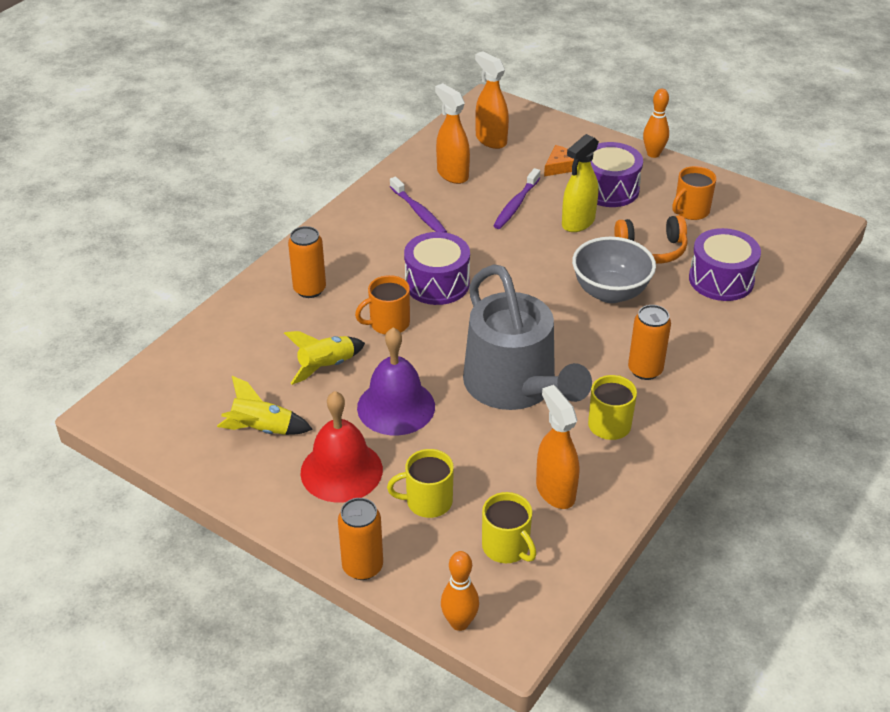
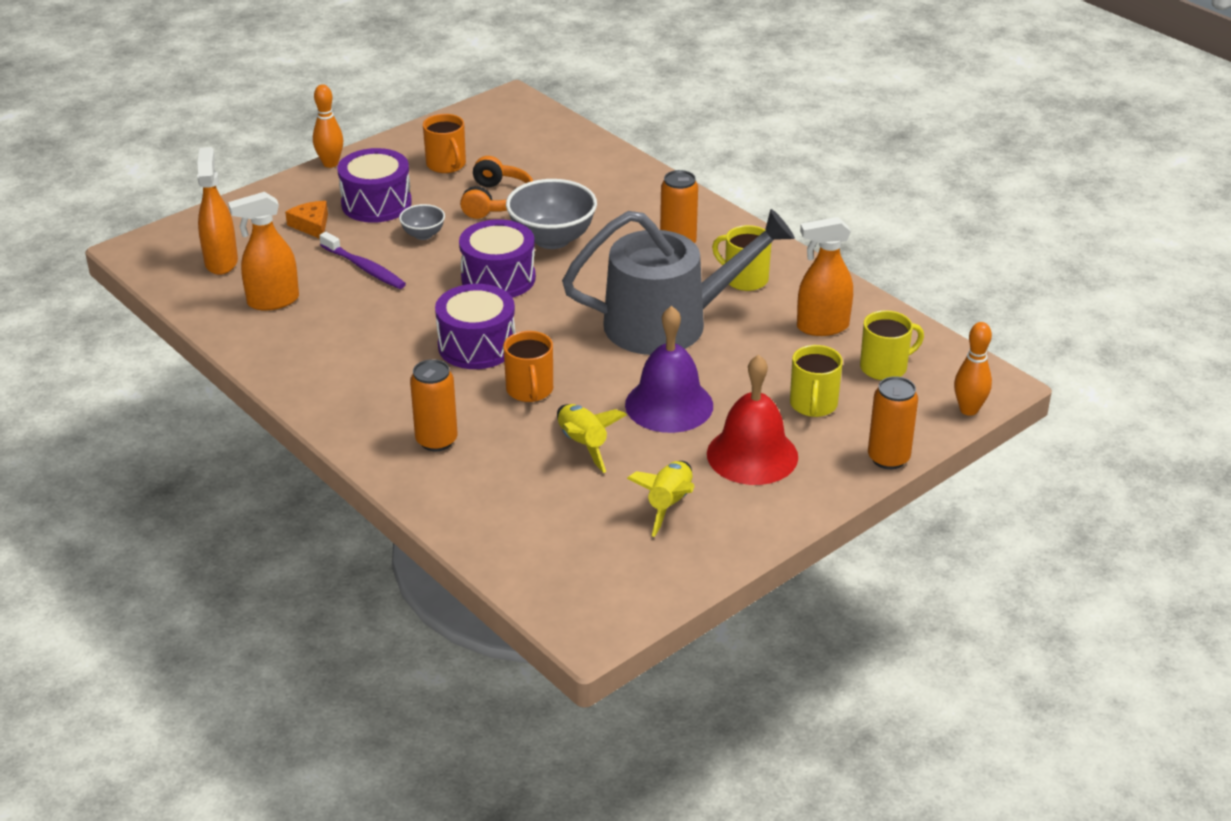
camera: 75 degrees left, 5 degrees down
(419, 212) = (334, 337): purple toothbrush -> none
(491, 140) = (221, 262): orange spray bottle -> orange spray bottle turned 105 degrees clockwise
(578, 222) = (423, 235): yellow spray bottle -> grey bowl
(721, 280) = (566, 173): purple drum -> purple drum (498, 278)

